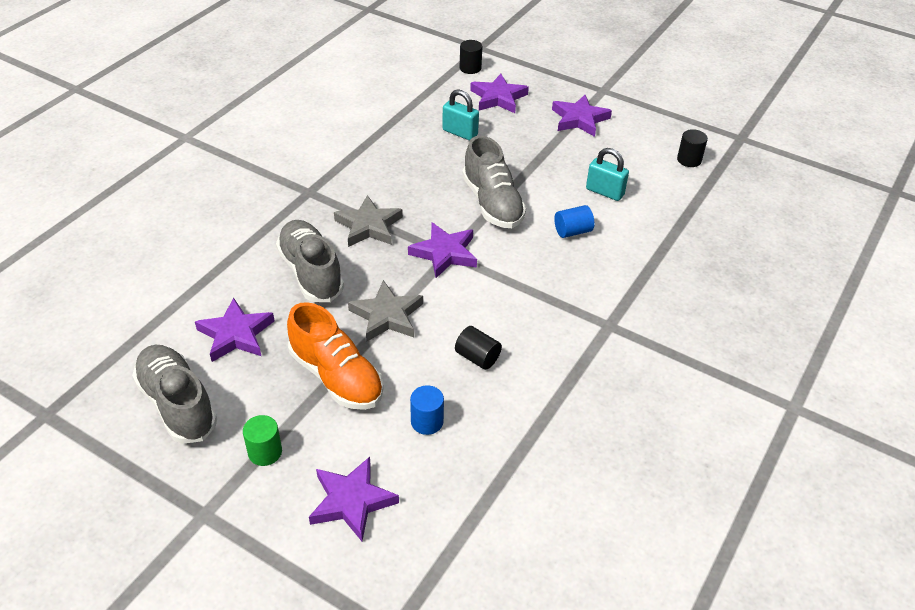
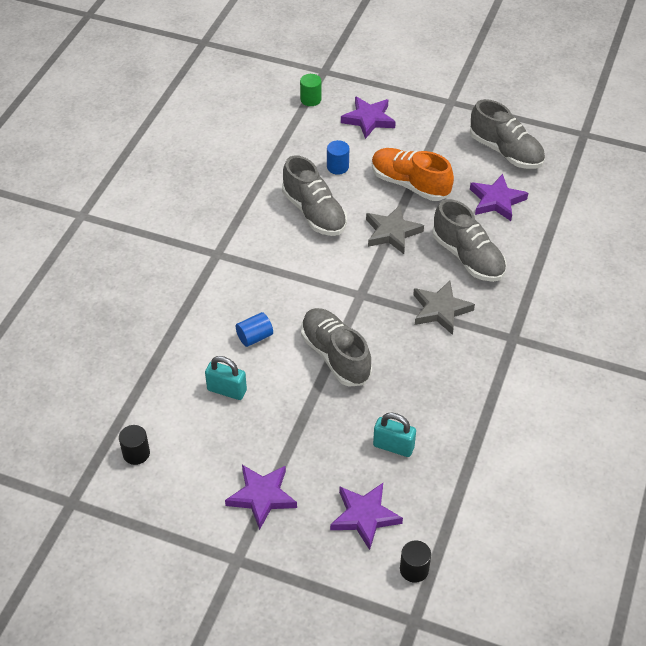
camera: 170 degrees right, 5 degrees up
(265, 452) = (433, 135): green cylinder -> green cylinder (310, 99)
(444, 253) = (364, 294): purple star -> none
(477, 357) = (314, 213): black cylinder -> grey shoe

